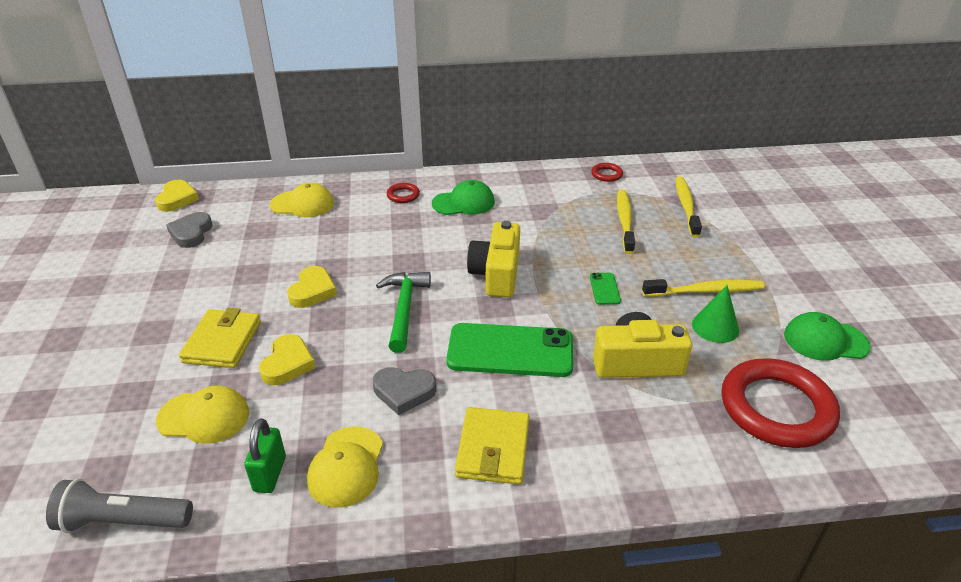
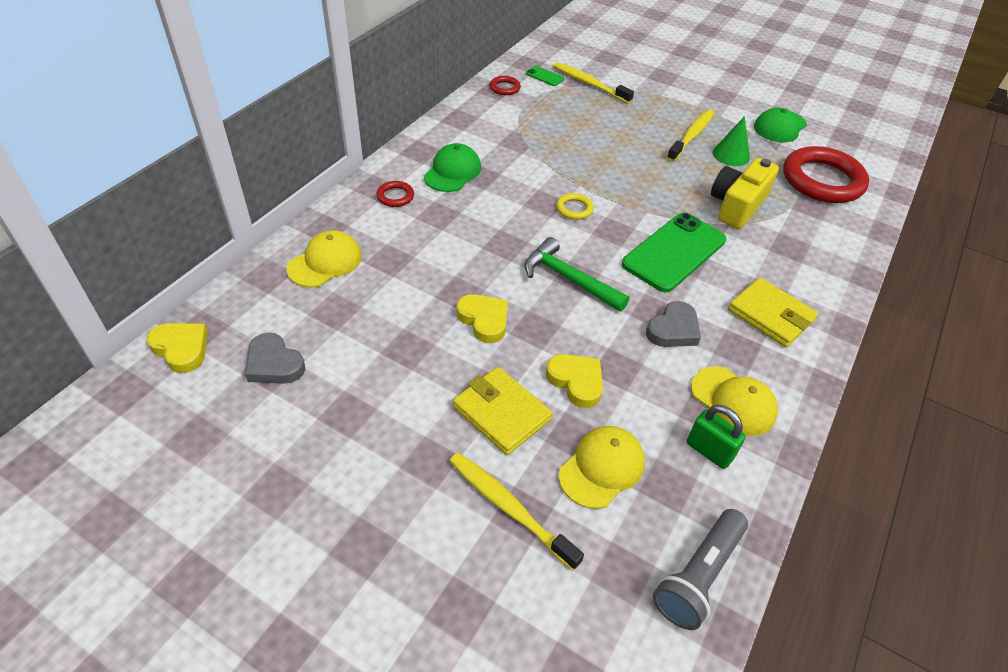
camera: 55 degrees left, 10 degrees up
(496, 274) = (574, 209): yellow camera -> yellow ring
(604, 289) = (646, 172): green phone -> green phone (544, 76)
(624, 221) = (575, 117): yellow toothbrush -> yellow toothbrush (509, 508)

